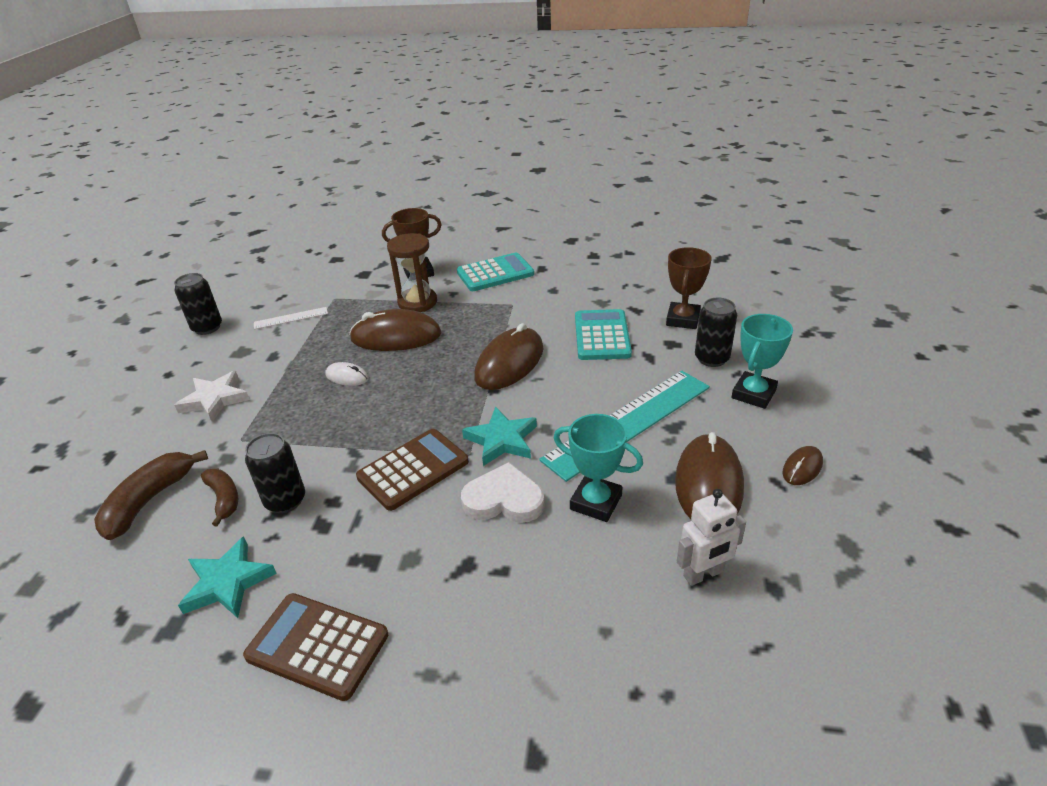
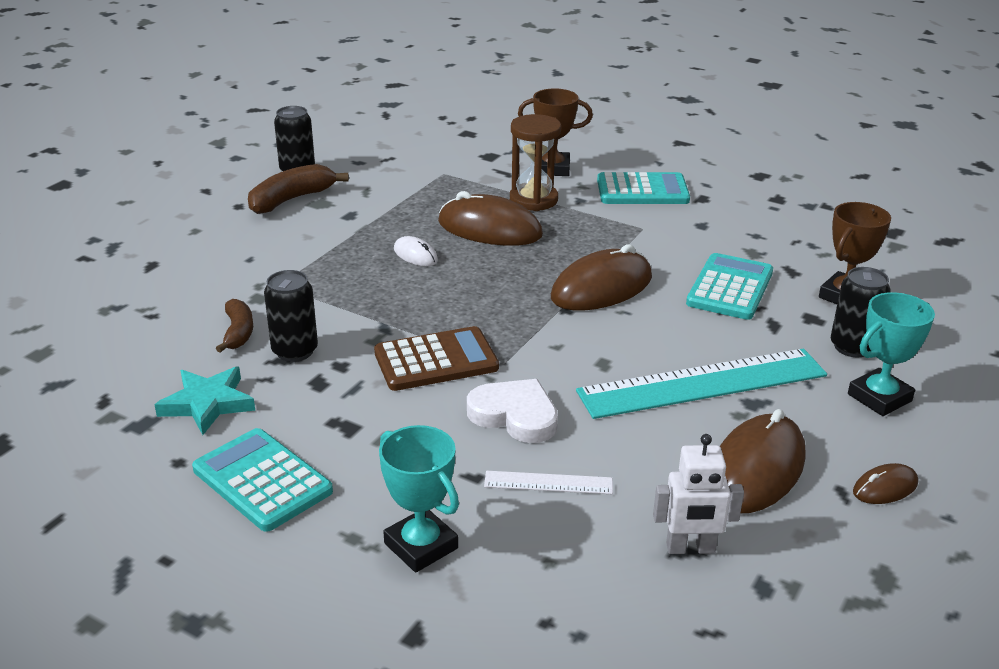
camera: 20 degrees right, 5 degrees down
(149, 500) = (170, 314): brown banana -> brown banana (291, 199)
(215, 399) = (272, 241): white star -> none
(291, 318) = (387, 182): white ruler -> white ruler (548, 483)
(317, 646) = (262, 480): brown calculator -> turquoise calculator
(501, 440) = (546, 360): turquoise star -> none
(596, 502) = (614, 447): turquoise trophy -> turquoise trophy (421, 546)

